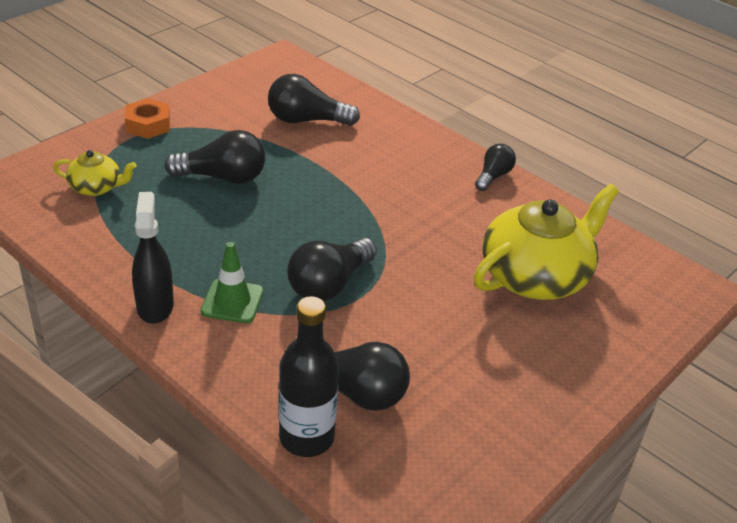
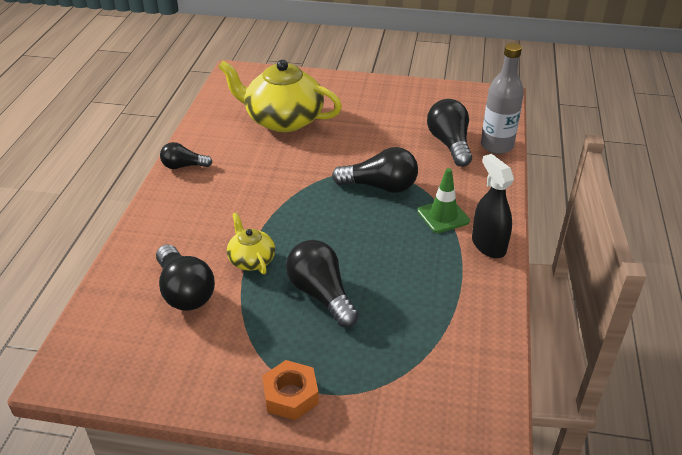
camera: 120 degrees left, 0 degrees up
(96, 187) = (416, 362): yellow teapot -> yellow teapot (251, 259)
(155, 306) = (488, 245): black spray bottle -> black spray bottle turned 105 degrees clockwise
(306, 437) = (497, 146): black bottle -> grey bottle

